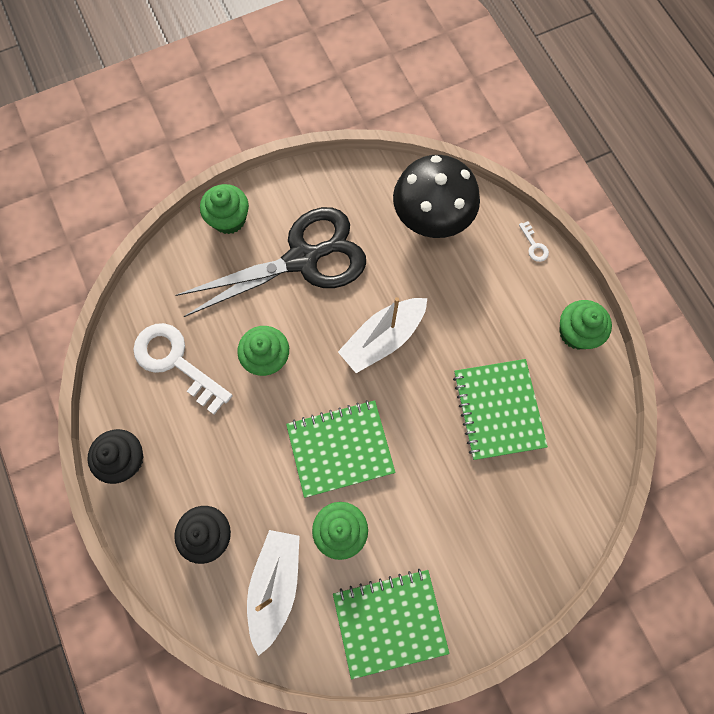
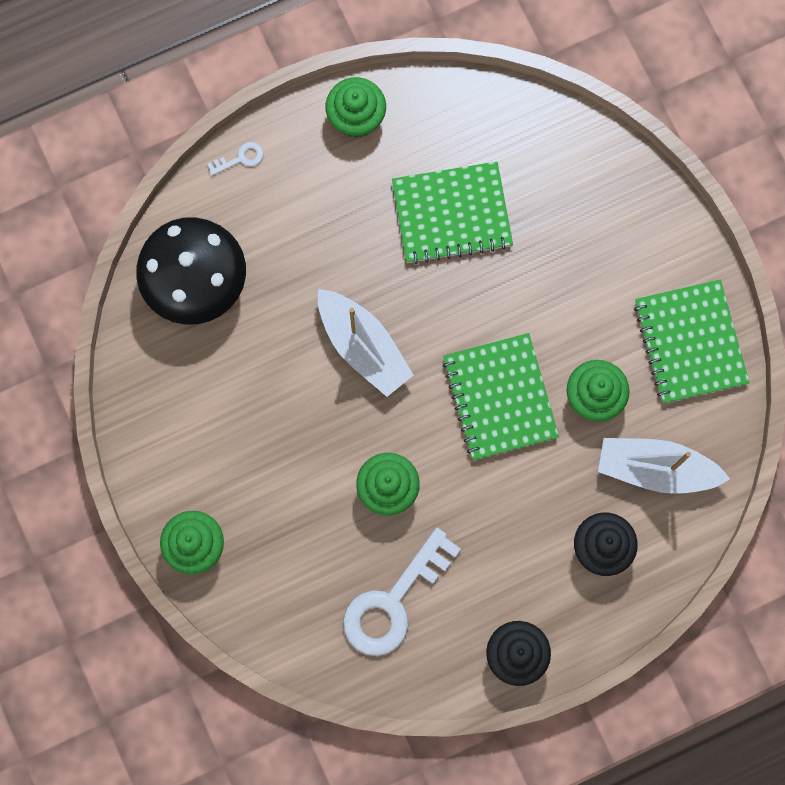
camera: 90 degrees left, 5 degrees up
(304, 259) = (254, 446): black scissors -> none

